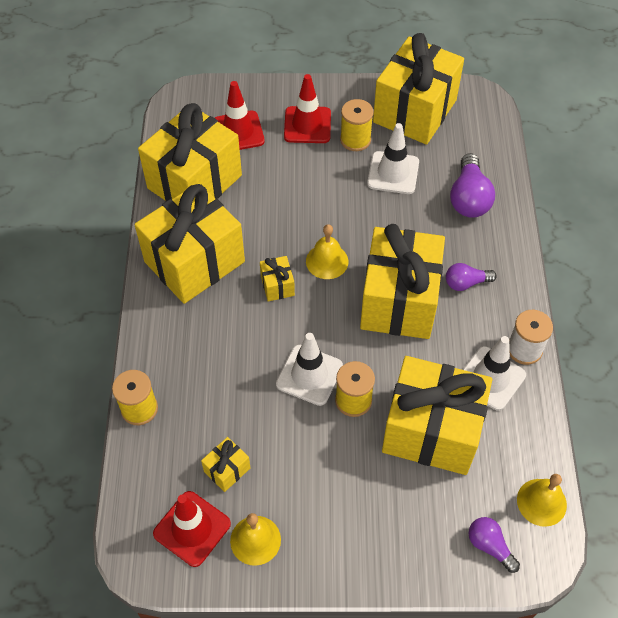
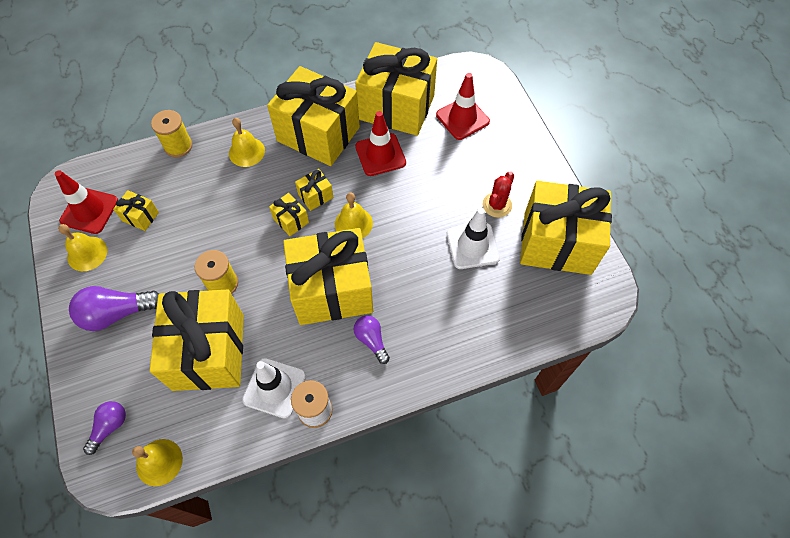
camera: 70 degrees right, 5 degrees up
(184, 337) = (246, 152): none -> yellow bell
(299, 316) = (291, 220): none -> yellow gift
(307, 125) = (495, 164): red traffic cone -> red traffic cone (380, 155)
(309, 375) = (237, 245): white traffic cone -> none
(355, 140) = (497, 205): yellow spool -> red cactus
(469, 198) = (472, 318): purple light bulb -> purple light bulb (117, 313)

